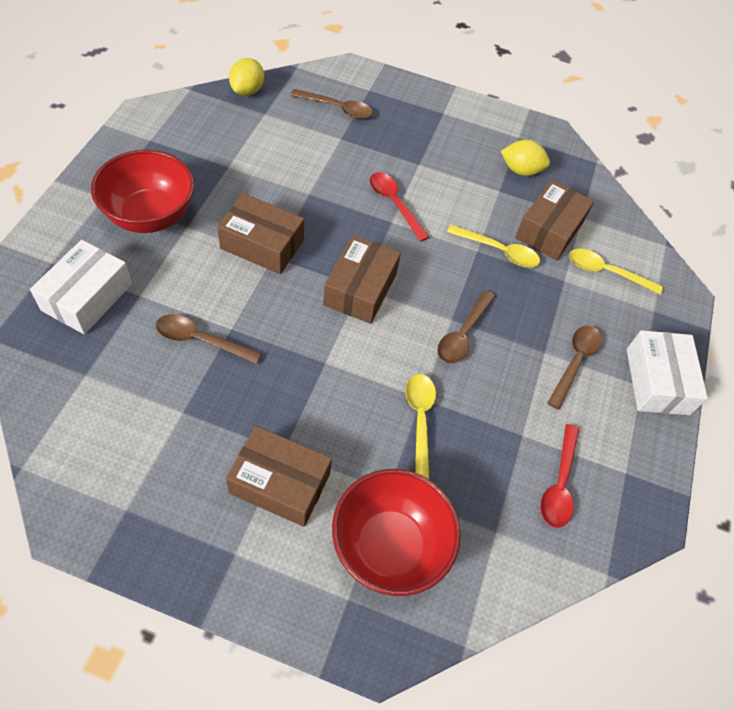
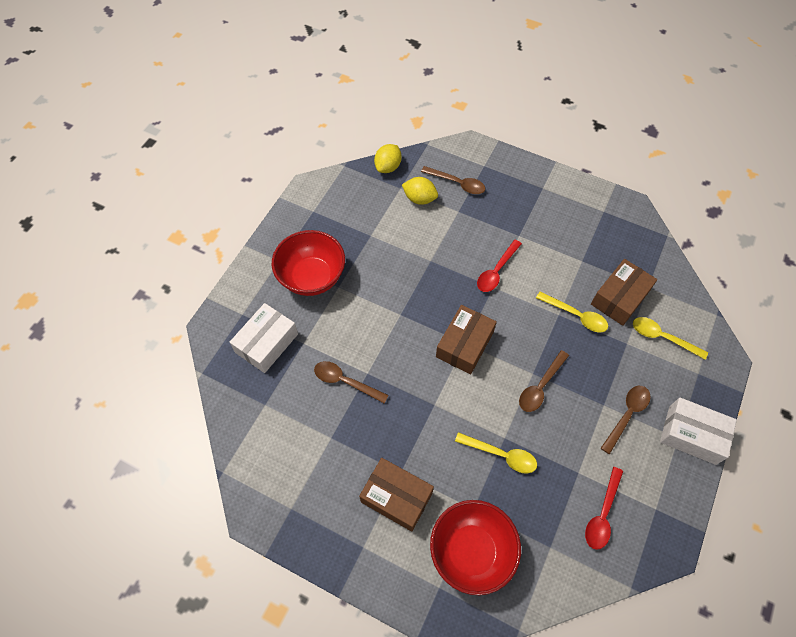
camera: 15 degrees right, 5 degrees up
(262, 244) = (393, 304): brown box -> none
(394, 204) = (496, 271): red spoon -> red spoon turned 120 degrees counterclockwise
(420, 420) = (501, 455): yellow spoon -> yellow spoon turned 105 degrees clockwise
(521, 170) = (602, 242): yellow lemon -> yellow lemon (419, 199)
(657, 381) = (692, 435): white box -> white box turned 75 degrees counterclockwise

